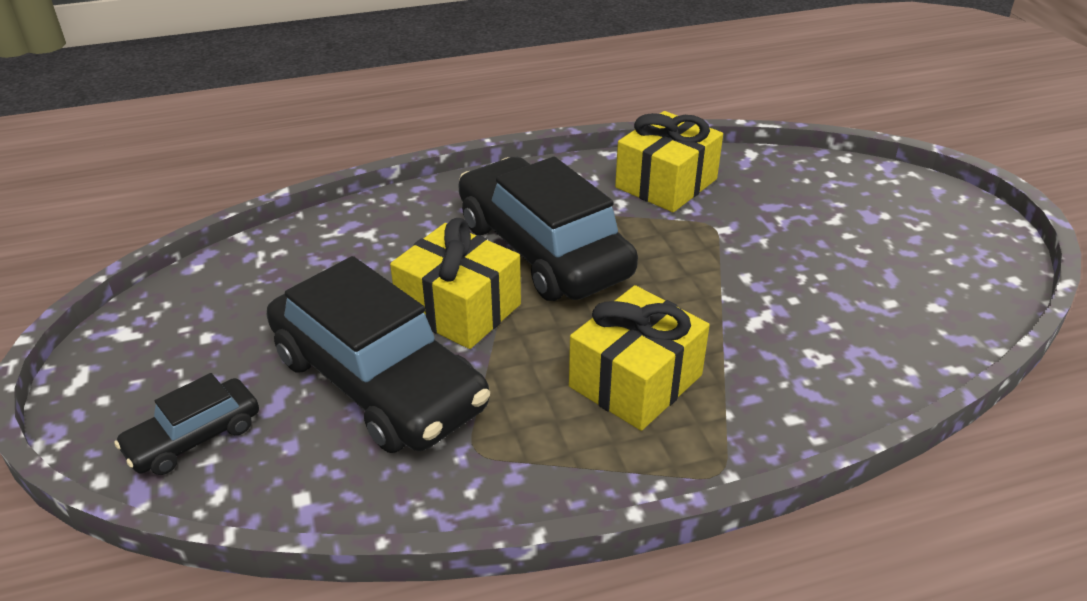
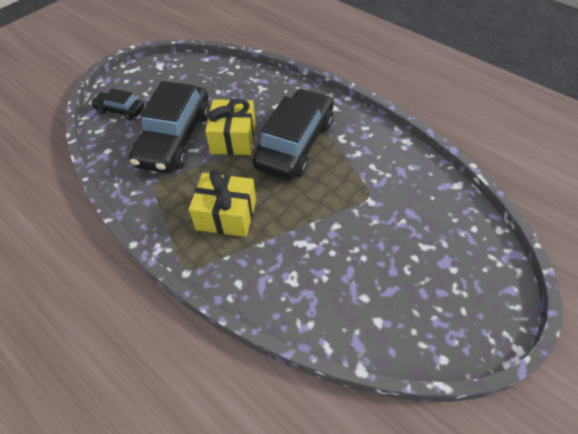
camera: 60 degrees right, 15 degrees up
(666, 183) = (391, 162): yellow gift -> none

